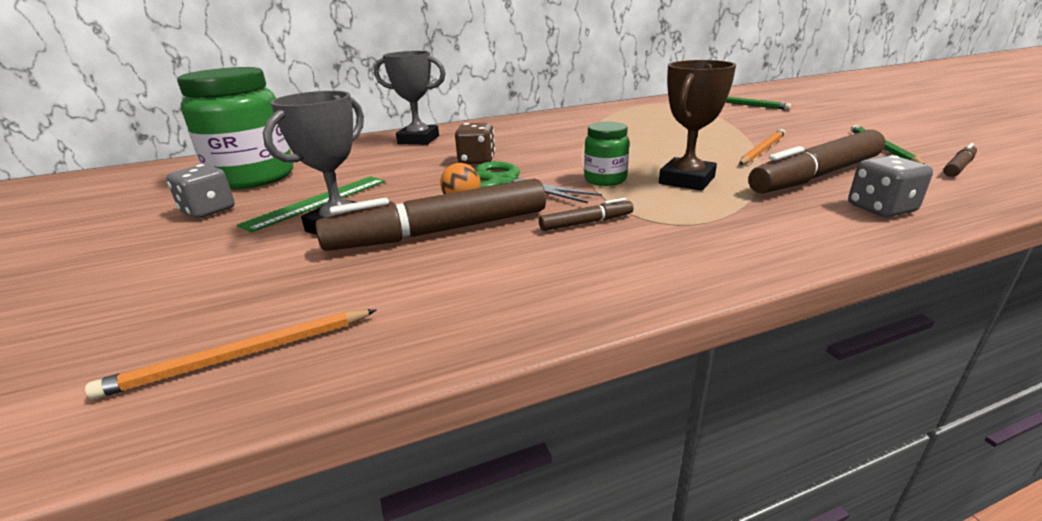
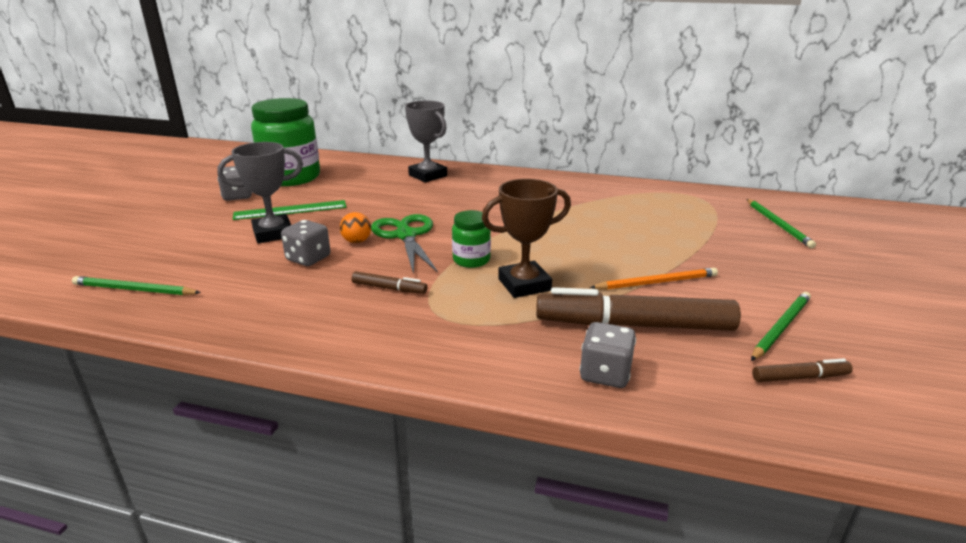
camera: 35 degrees right, 0 degrees up
(241, 355) = (134, 290): orange pencil -> green pencil
(440, 231) = (308, 258): brown marker -> grey dice
(477, 161) = (426, 210): brown dice -> none

